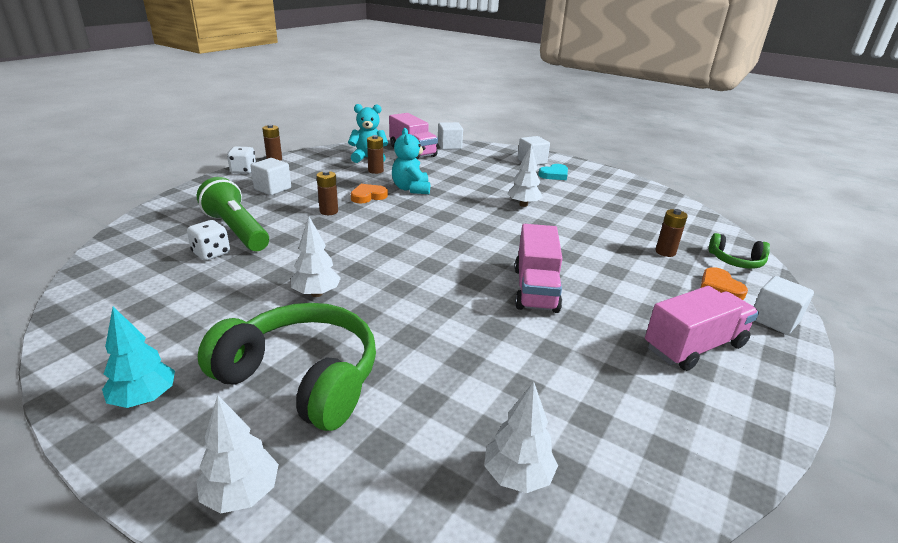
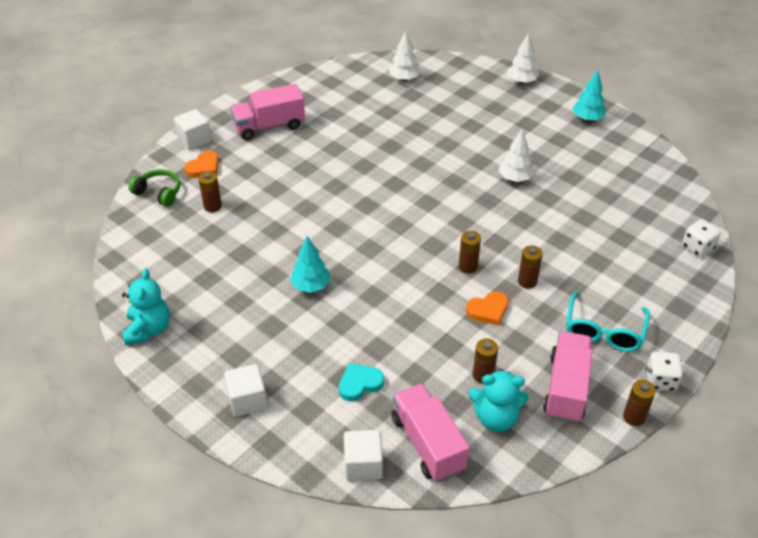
camera: 170 degrees left, 15 degrees up
(211, 253) = (613, 224): white dice -> white dice (697, 247)
(237, 230) = (607, 254): green flashlight -> none
(272, 189) = (604, 331): white cube -> turquoise glasses
(302, 378) = (509, 123): green headphones -> none
(384, 218) = (468, 267): none -> brown battery
(411, 189) = (436, 325): turquoise teddy bear -> turquoise teddy bear (148, 329)
(523, 205) = (311, 286): white tree -> turquoise tree
(535, 289) = (350, 174): pink truck -> pink truck (566, 388)
(554, 175) = (235, 357): turquoise heart -> turquoise heart (359, 384)
(720, 287) = (204, 167): orange heart -> orange heart turned 45 degrees clockwise

